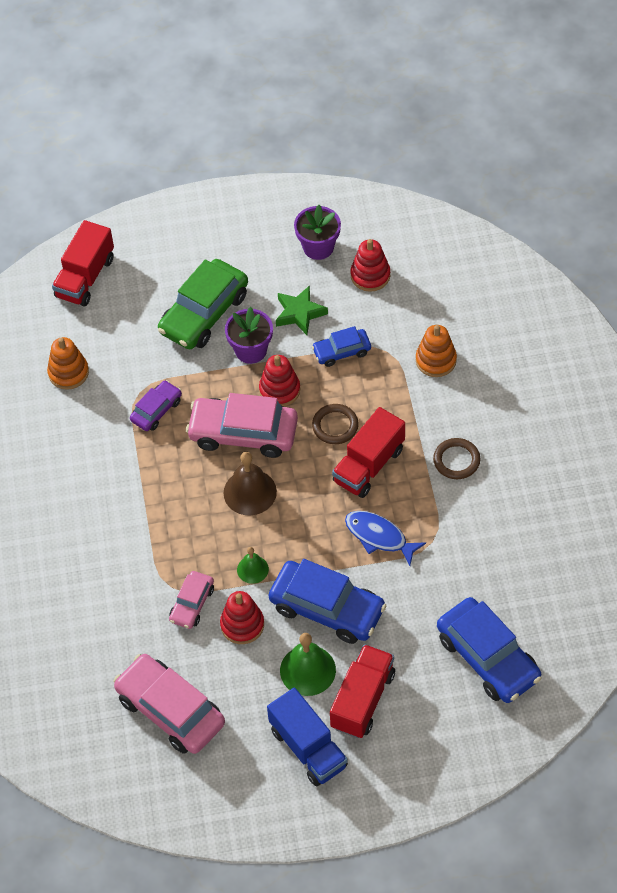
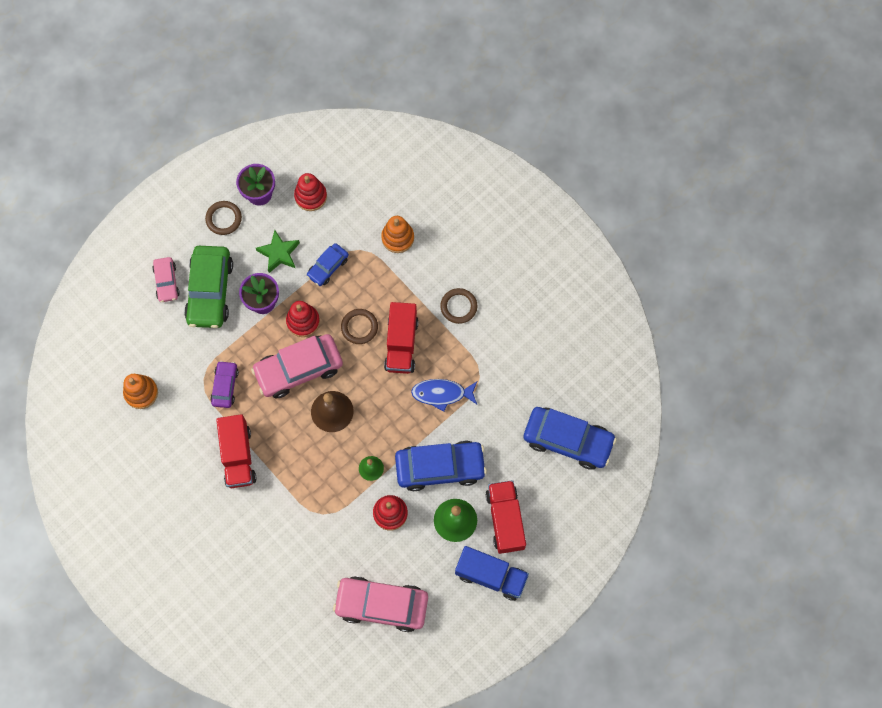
camera: 35 degrees left, 15 degrees up
(85, 277) = (103, 310): red truck -> red truck (238, 456)
(192, 604) = (346, 518): pink car -> pink car (167, 282)
(265, 253) = (224, 219): none -> brown ring

